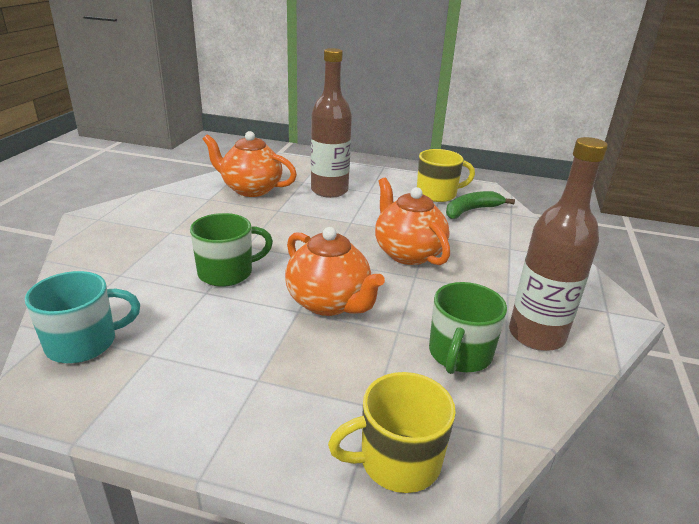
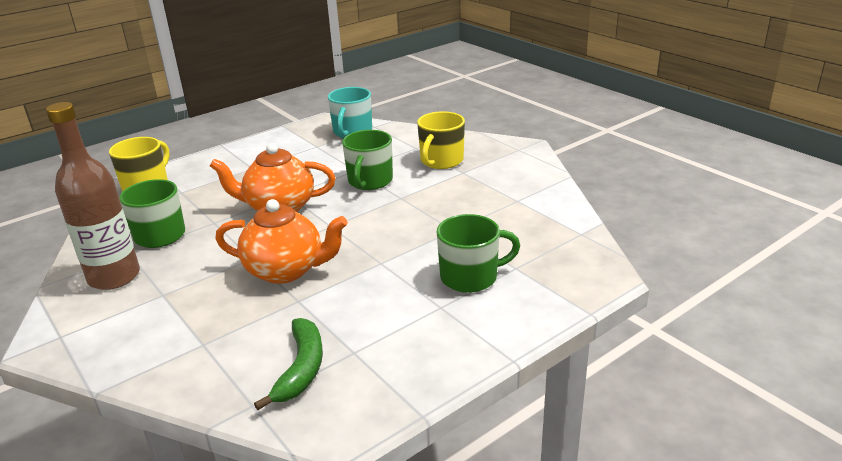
camera: 130 degrees right, 0 degrees up
(251, 189) = (521, 227): orange teapot -> none
(329, 191) = (470, 277): brown bottle -> green mug
(437, 194) = (374, 365): yellow mug -> yellow mug (441, 161)

